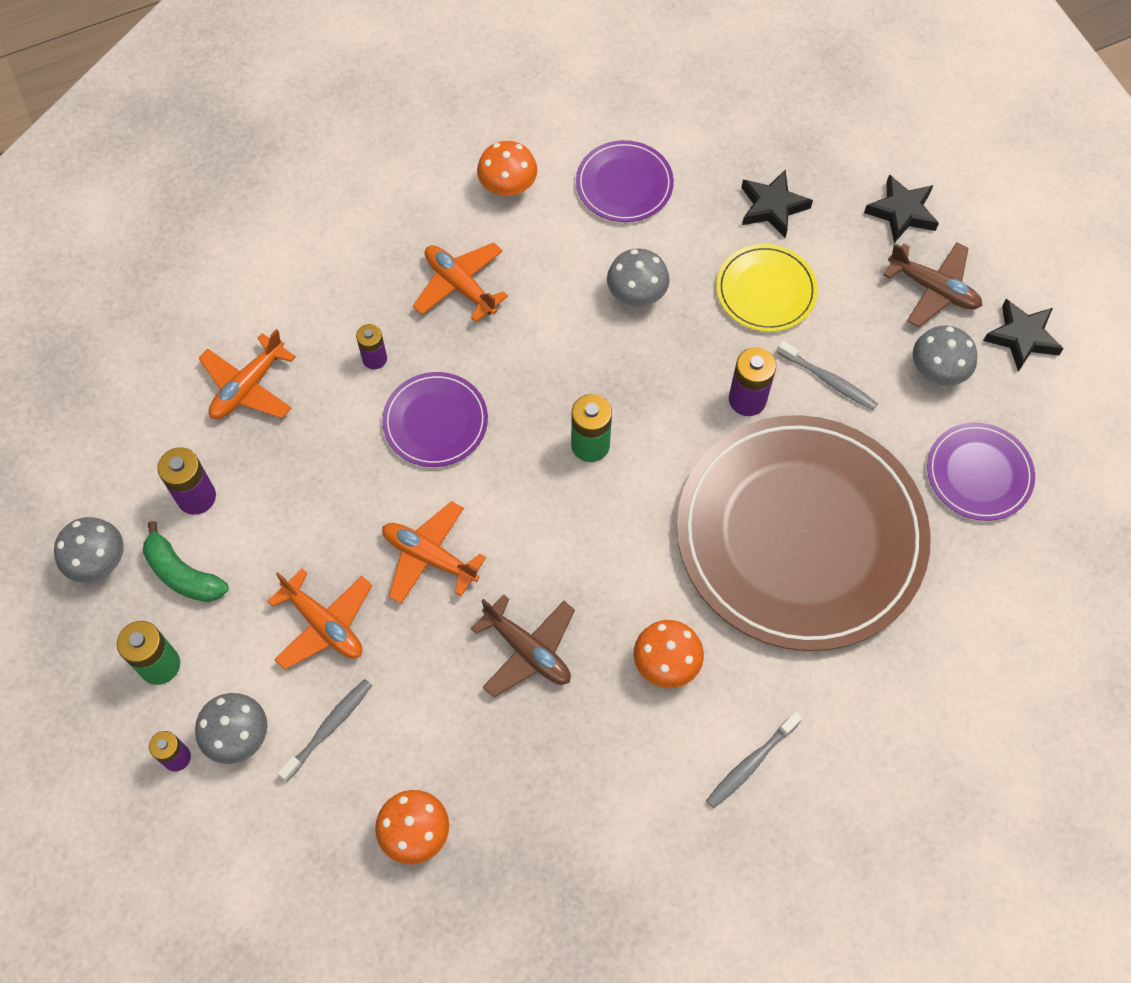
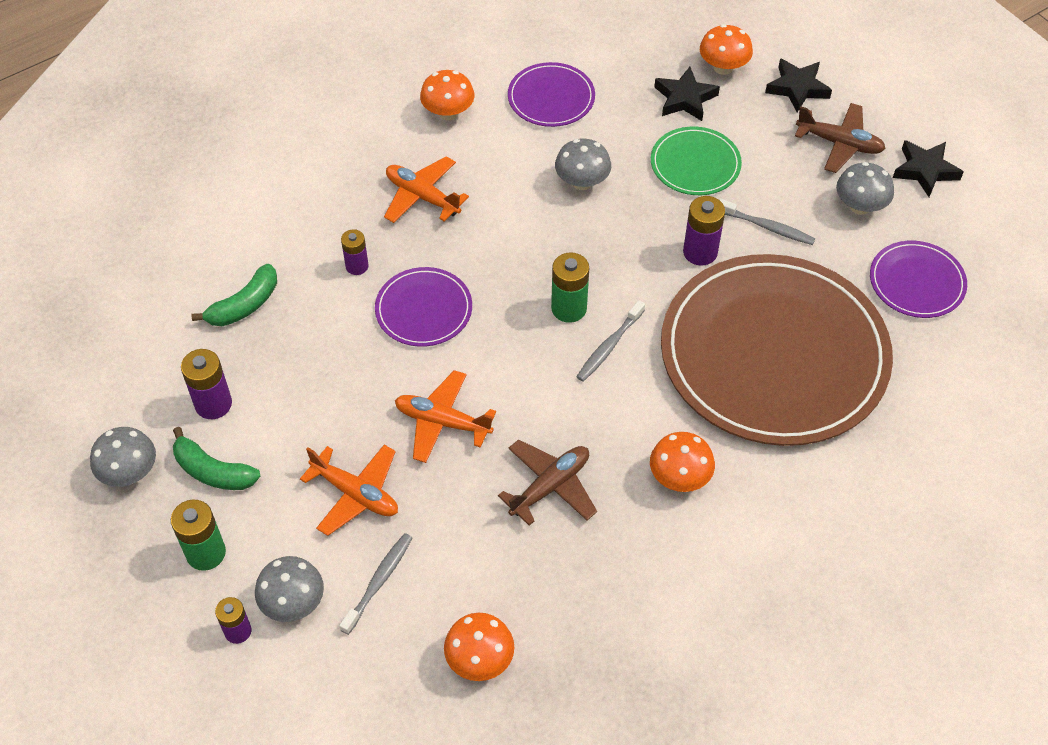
camera: 10 degrees left, 10 degrees down
(248, 387) = (244, 305): orange plane -> green banana
(527, 650) = (550, 486): brown plane -> brown plane turned 75 degrees counterclockwise
(751, 763) = (776, 549): grey toothbrush -> grey toothbrush (609, 346)
(766, 290) = (695, 164): yellow plate -> green plate
(824, 173) = (723, 67): none -> orange mushroom

